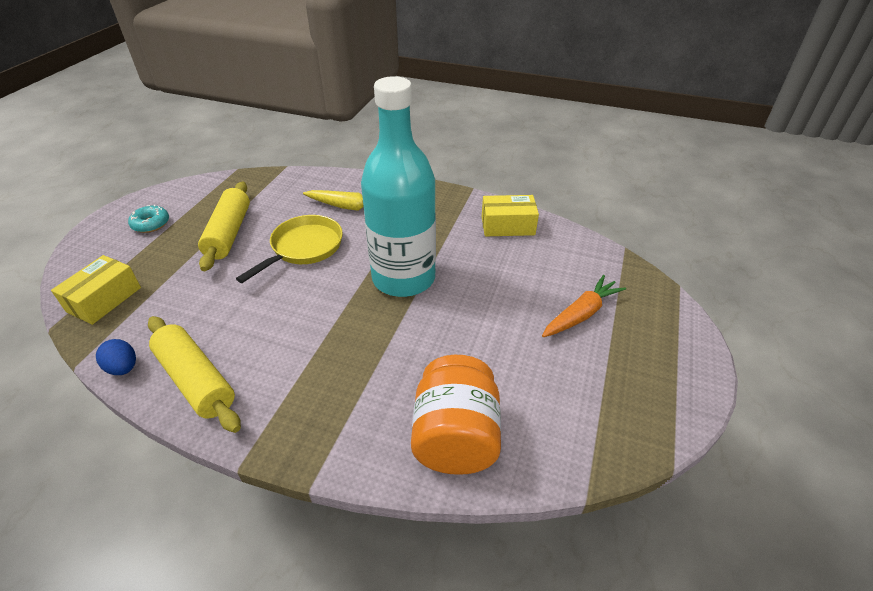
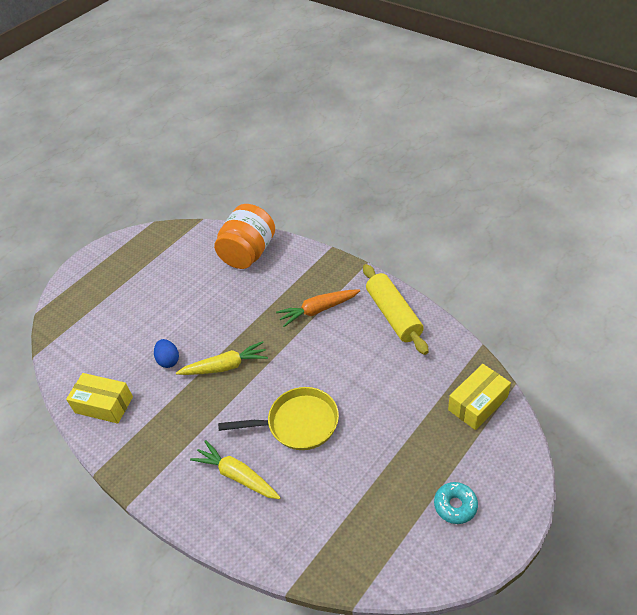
camera: 155 degrees left, 5 degrees up
(123, 368) = (445, 335): blue egg -> blue egg (168, 360)
(229, 233) = (369, 465): yellow rolling pin -> none
(304, 248) = (298, 423): yellow pan -> yellow pan turned 150 degrees counterclockwise
(403, 278) = (225, 366): turquoise bottle -> yellow carrot
(581, 314) = (121, 306): orange carrot -> orange carrot (318, 310)

